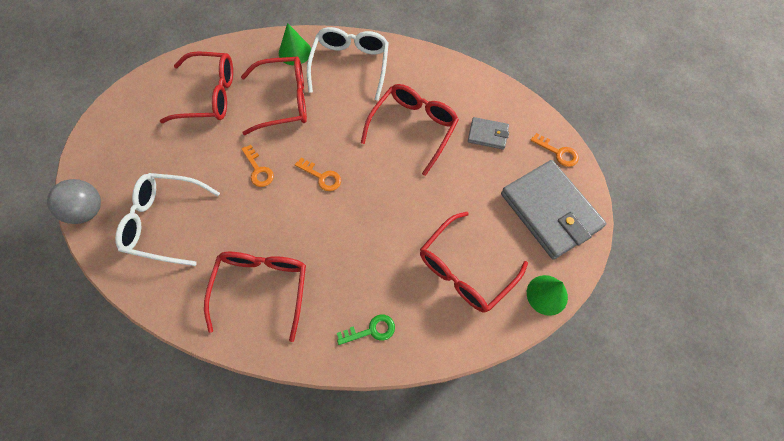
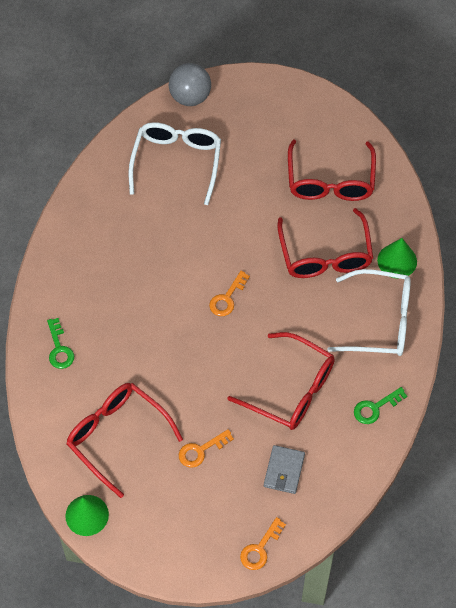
camera: 90 degrees right, 5 degrees down
(258, 170) = (235, 237): orange key -> orange key (201, 450)
(262, 287) = (106, 252): red glasses -> none
(428, 71) = (375, 408): none -> green key
(550, 211) = (183, 530): grey wallet -> none

